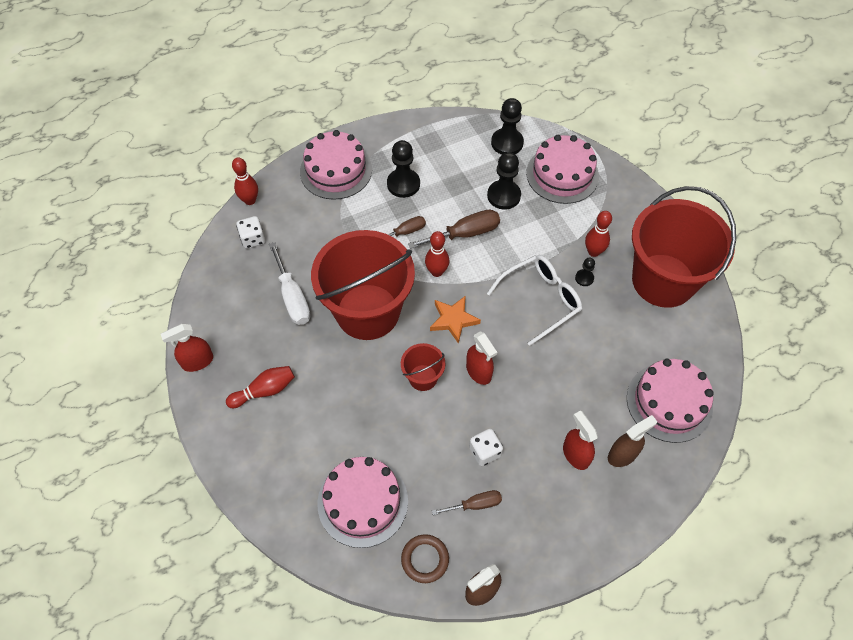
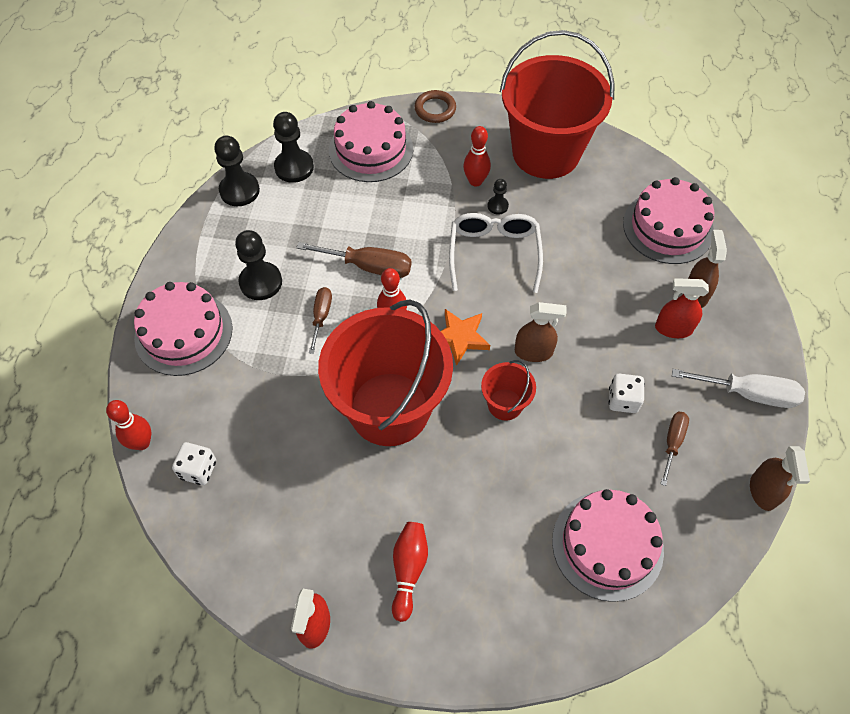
camera: 55 degrees left, 0 degrees up
(292, 297) = (312, 472): white screwdriver -> white screwdriver (749, 394)
(425, 559) = (703, 523): brown ring -> brown ring (435, 109)
(465, 234) = (369, 267): brown screwdriver -> brown screwdriver turned 90 degrees clockwise
(478, 372) = (533, 352): red spray bottle -> brown spray bottle
(503, 196) = (353, 208): black pawn -> black pawn (239, 190)

